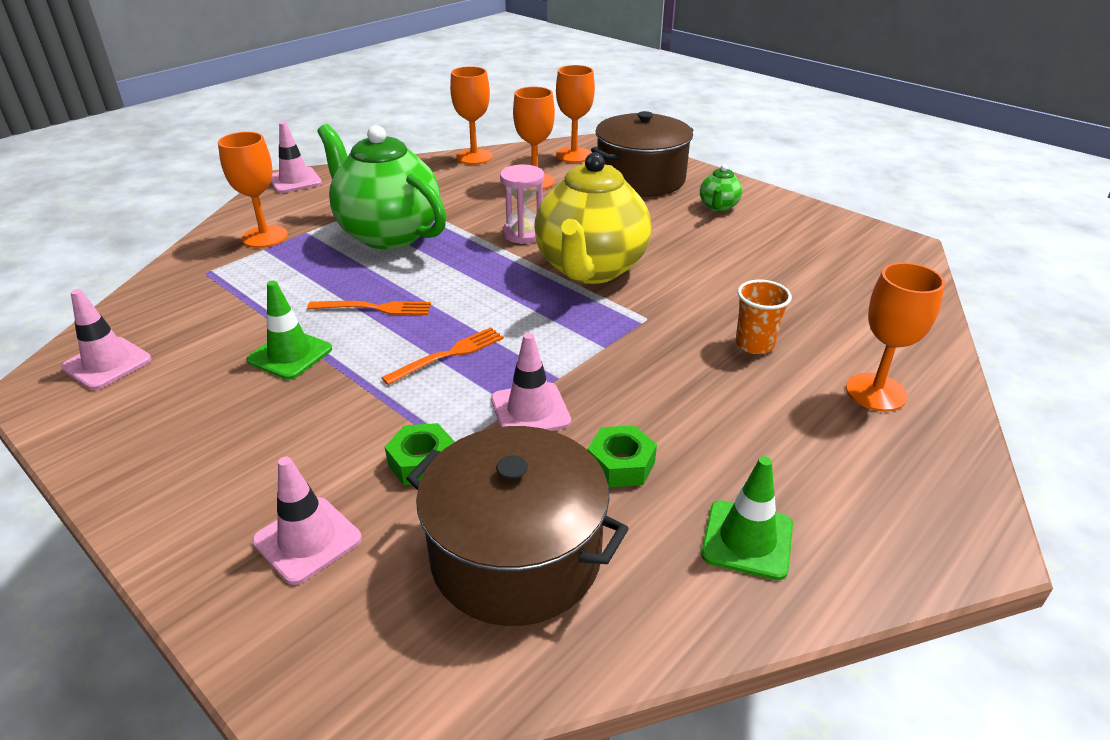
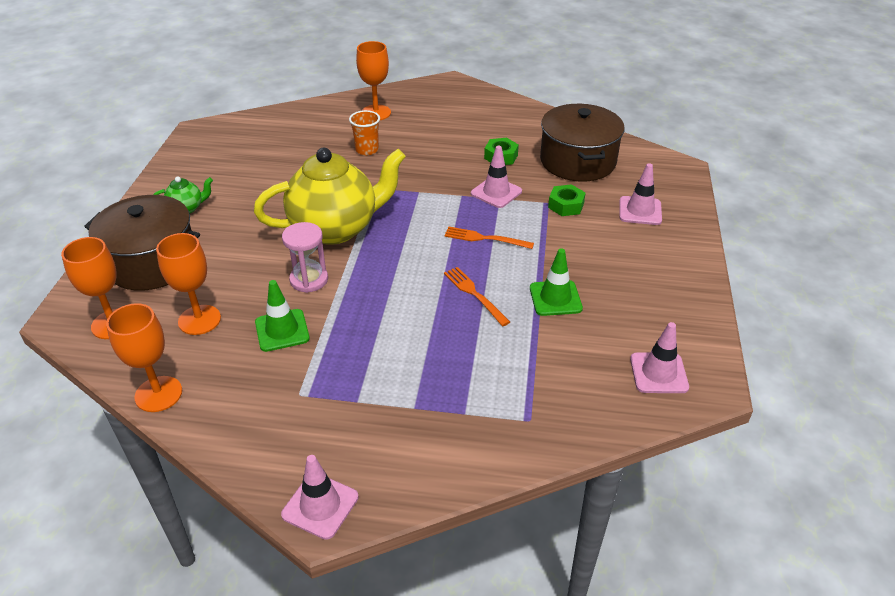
camera: 125 degrees left, 5 degrees up
(265, 237) = (447, 429): orange goblet -> none
(388, 234) = (372, 352): green teapot -> none
(747, 540) = (505, 120): green traffic cone -> green traffic cone (282, 330)

